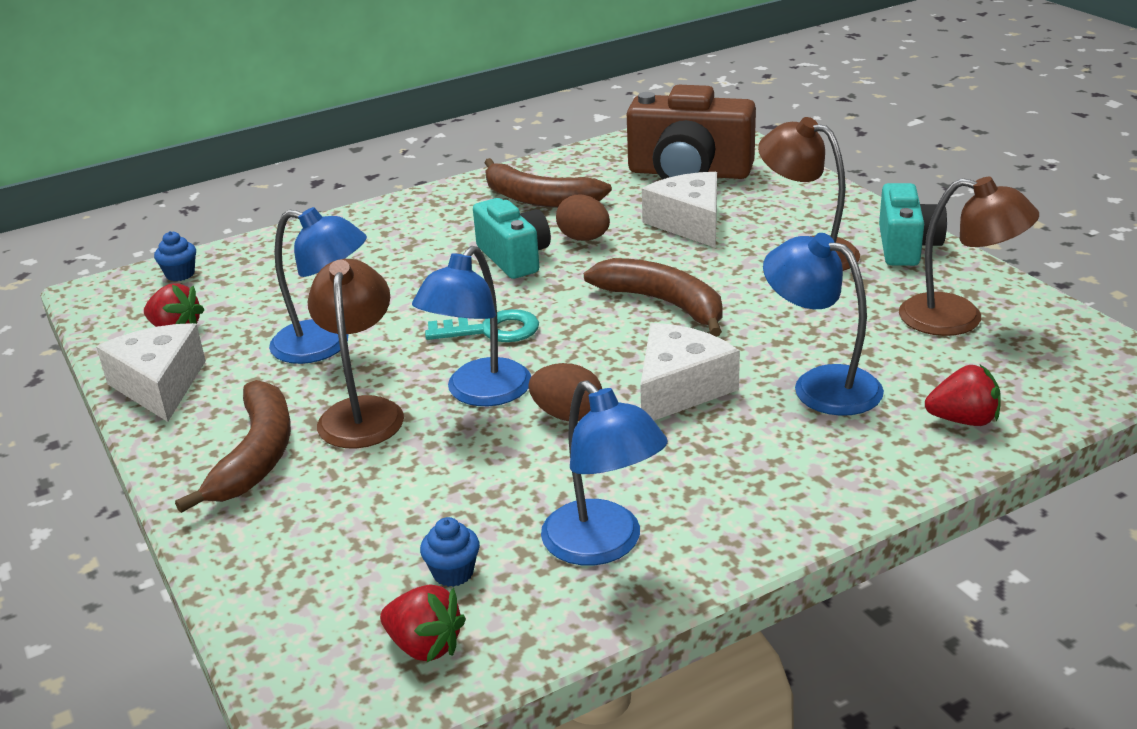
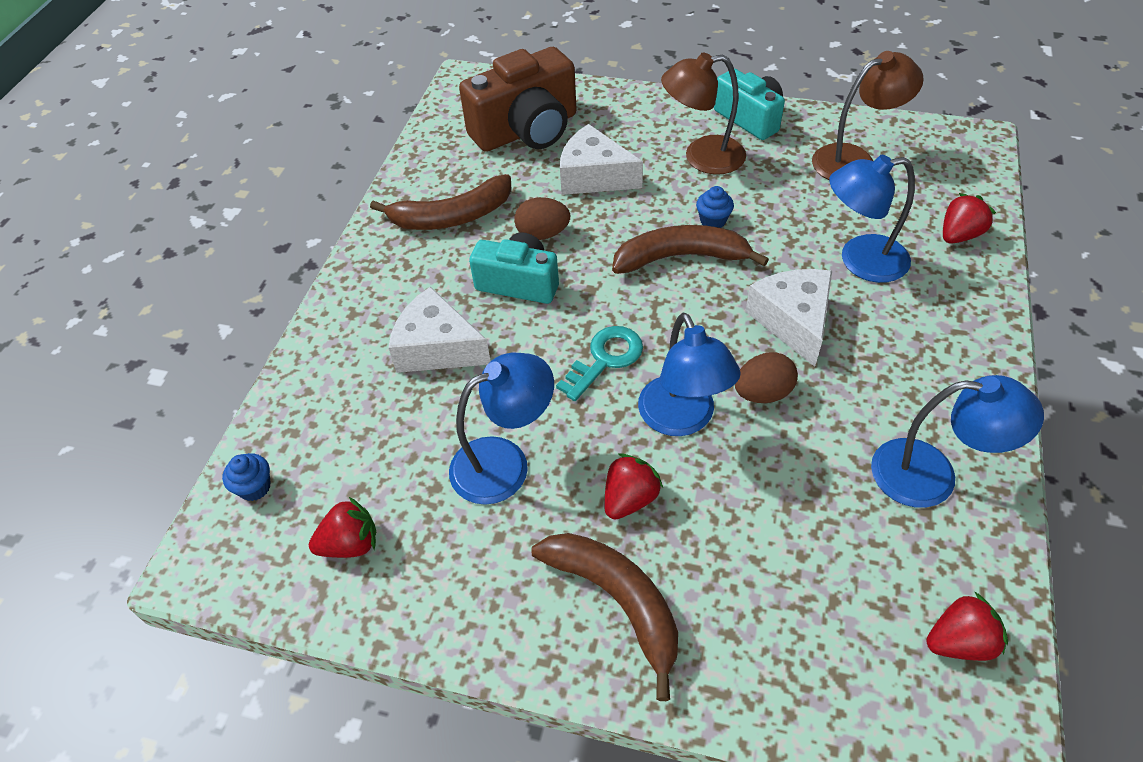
camera: 45 degrees left, 20 degrees up
(159, 385) = (430, 606): white cheese -> white cheese (437, 347)
(362, 412) = (629, 499): brown lamp -> red strawberry
(453, 573) = (889, 573): blue cupcake -> blue cupcake (713, 221)

